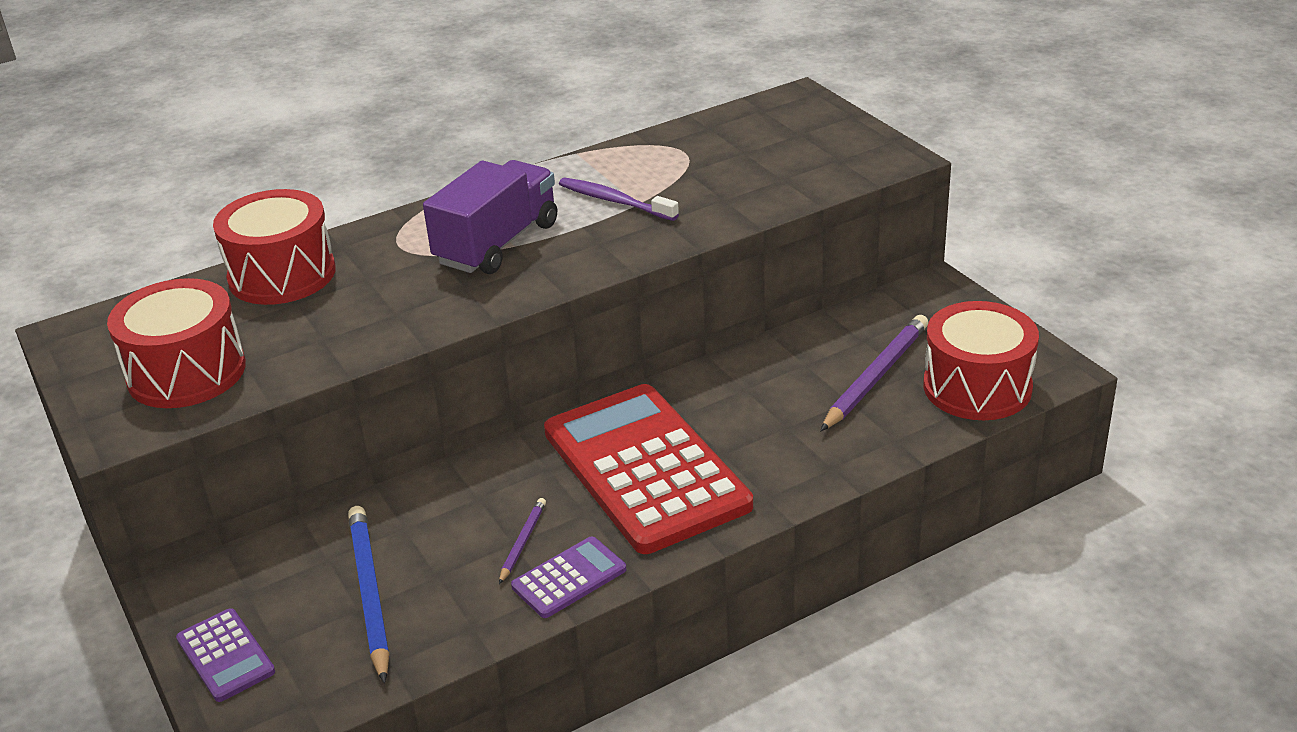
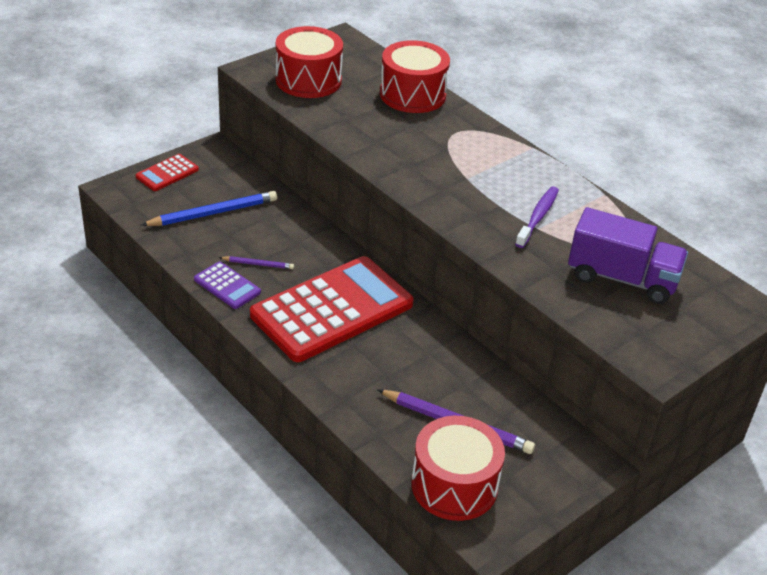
camera: 75 degrees right, 5 degrees up
(225, 655) = (167, 173): purple calculator -> red calculator
(497, 244) = (467, 171): purple truck -> purple truck (622, 278)

